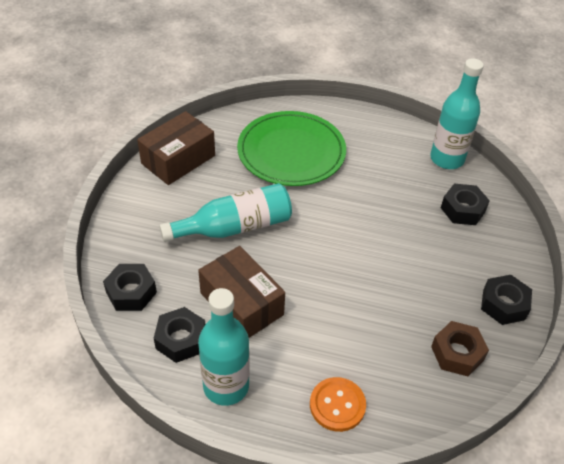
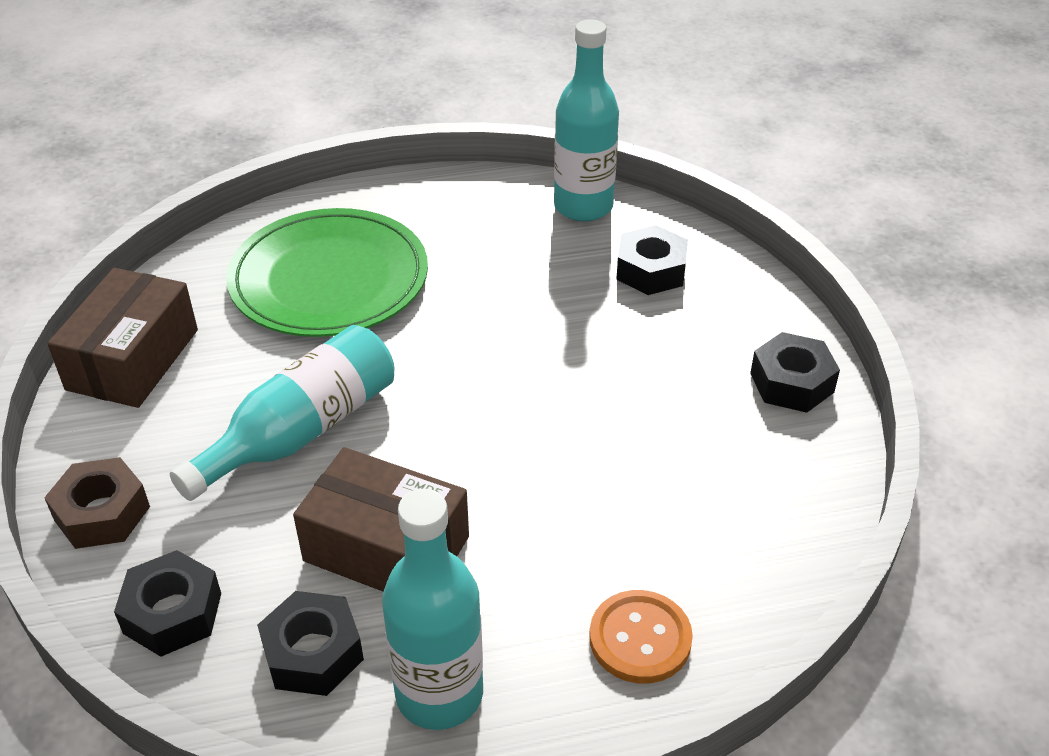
camera: 25 degrees left, 5 degrees down
(457, 353) = (770, 480): brown nut -> brown nut (102, 513)

